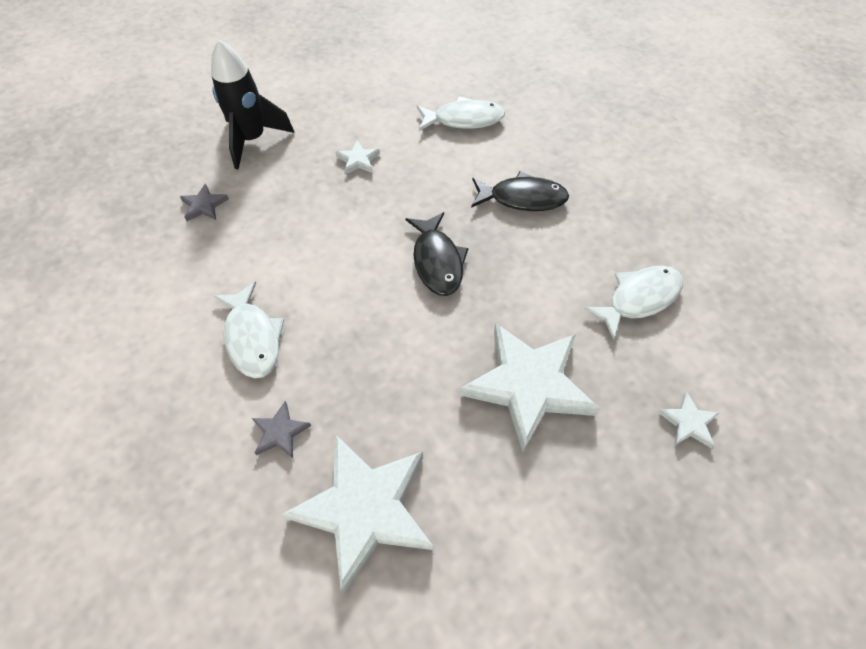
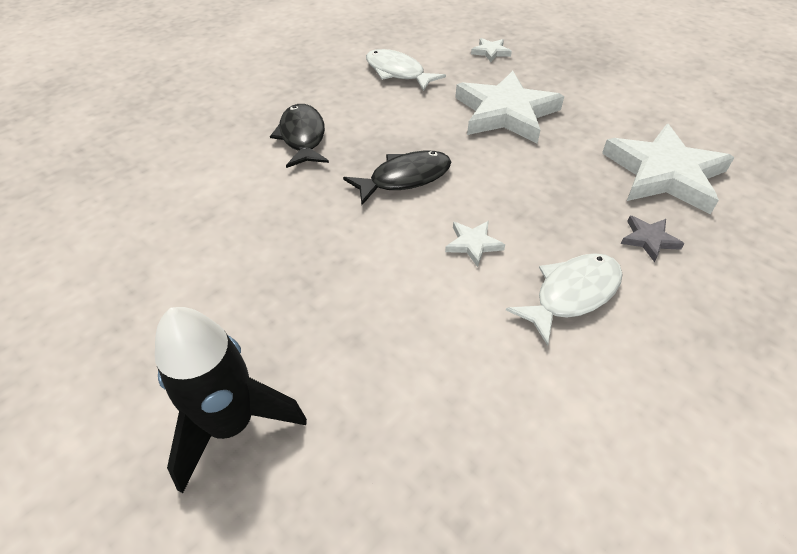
camera: 105 degrees left, 10 degrees down
(204, 205) = (396, 437): grey star -> none
(358, 160) = (264, 275): white star -> white star (473, 244)
(464, 119) = (177, 194): white fish -> none

